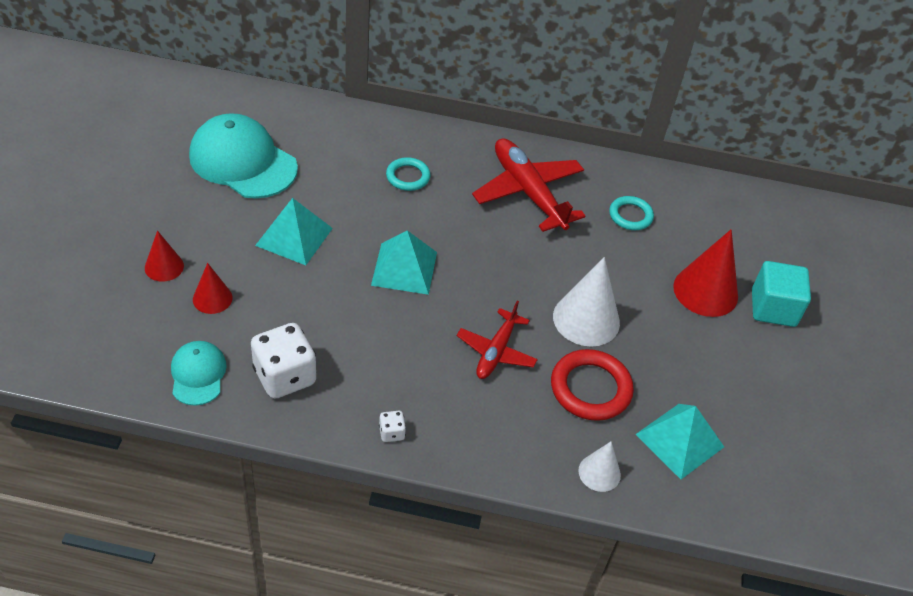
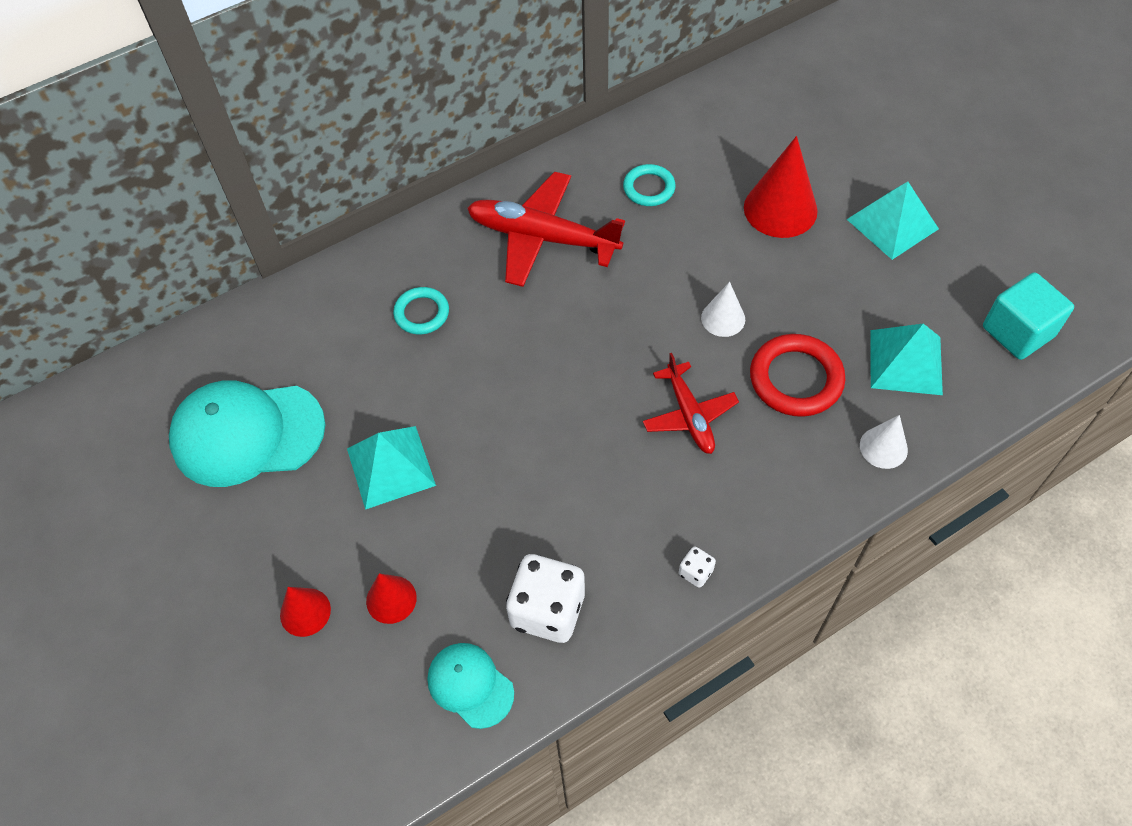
camera: 35 degrees left, 10 degrees up
(404, 268) = (525, 407): turquoise pyramid -> turquoise pyramid (892, 224)
(586, 319) = (723, 318): white cone -> white cone, size x0.56
(773, 308) = (843, 180): turquoise cube -> turquoise cube (1018, 331)

